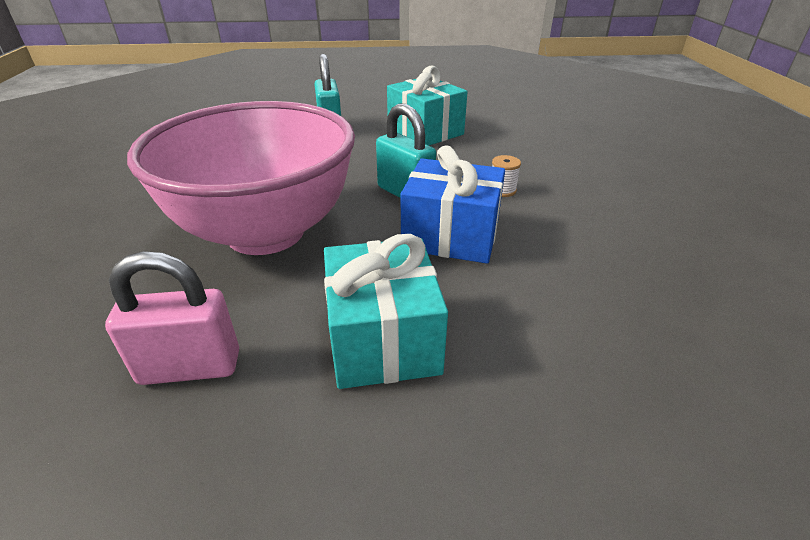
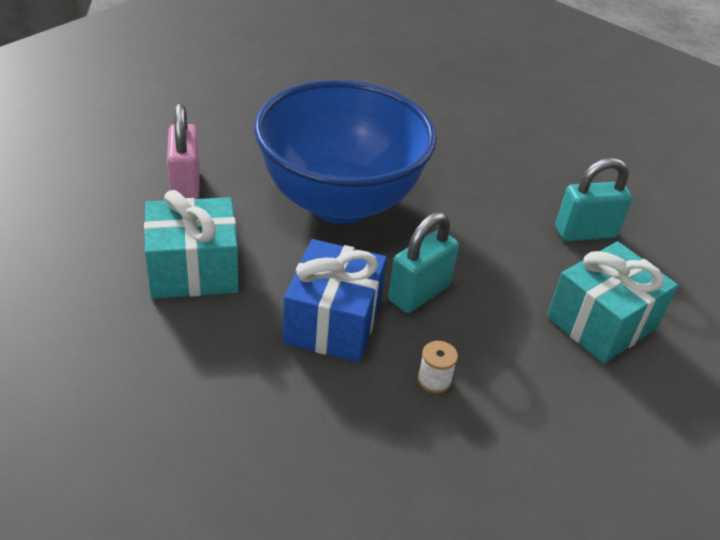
camera: 85 degrees right, 5 degrees up
(266, 232) = (340, 201): pink bowl -> blue bowl

